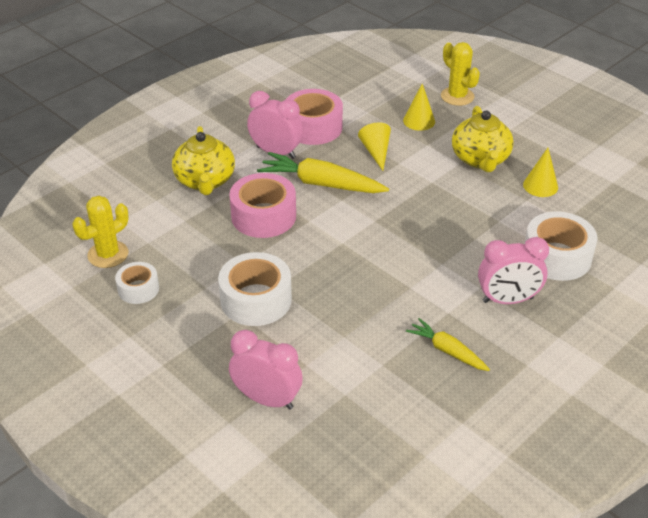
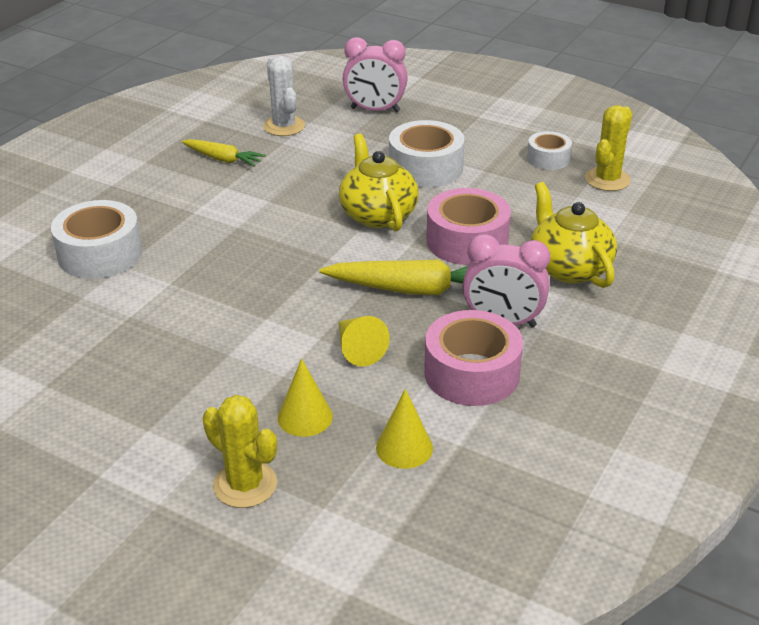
camera: 165 degrees right, 5 degrees down
(375, 391) = (284, 126): none -> white cactus
(480, 159) = (197, 364): yellow teapot -> yellow teapot (377, 214)
(507, 300) = (162, 205): pink clock -> none
(540, 186) = (108, 338): yellow cone -> yellow cone (404, 448)

